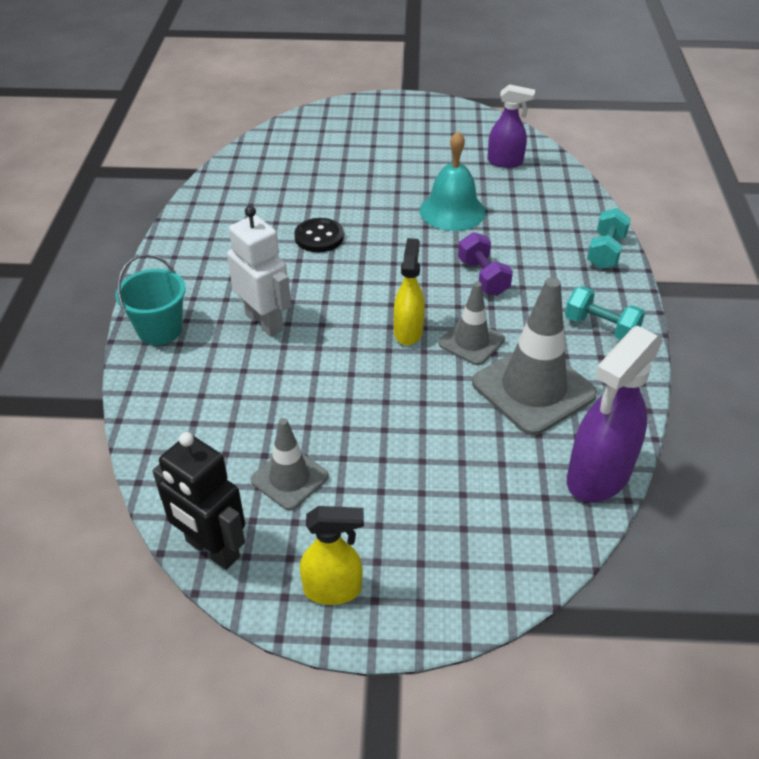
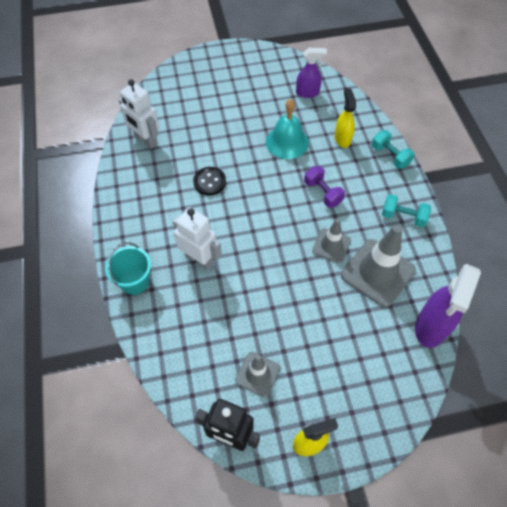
camera: 15 degrees left, 15 degrees up
(250, 178) = (146, 140): none -> white robot
(408, 331) = (291, 246): yellow spray bottle -> yellow spray bottle (342, 139)
(605, 252) = (390, 156): turquoise dumbbell -> turquoise dumbbell turned 45 degrees counterclockwise

